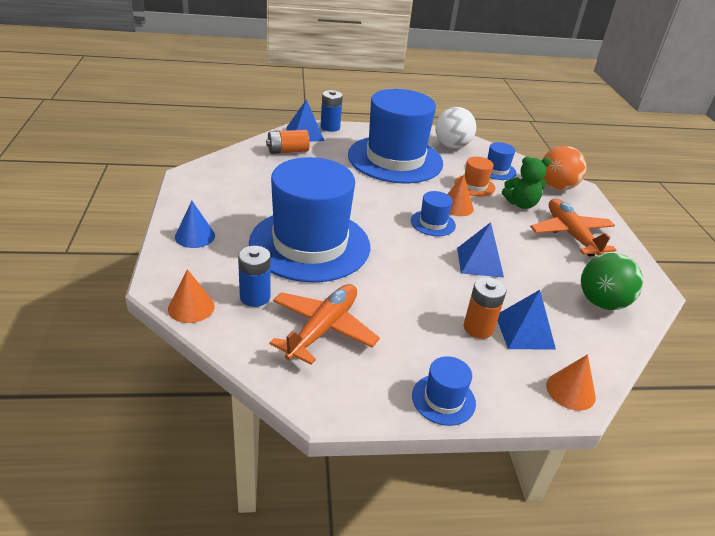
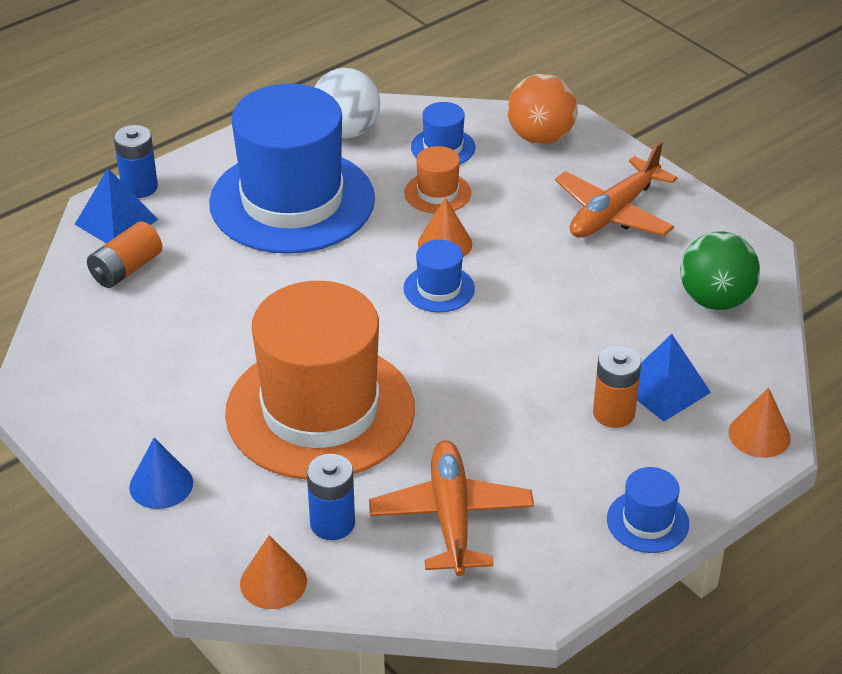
camera: 30 degrees left, 5 degrees up
(310, 244) = (320, 411): blue hat -> orange hat
(480, 262) = (543, 318): blue pyramid -> none
(521, 204) = (520, 194): green teddy bear -> none
(570, 234) = (613, 213): orange plane -> orange plane turned 90 degrees counterclockwise

